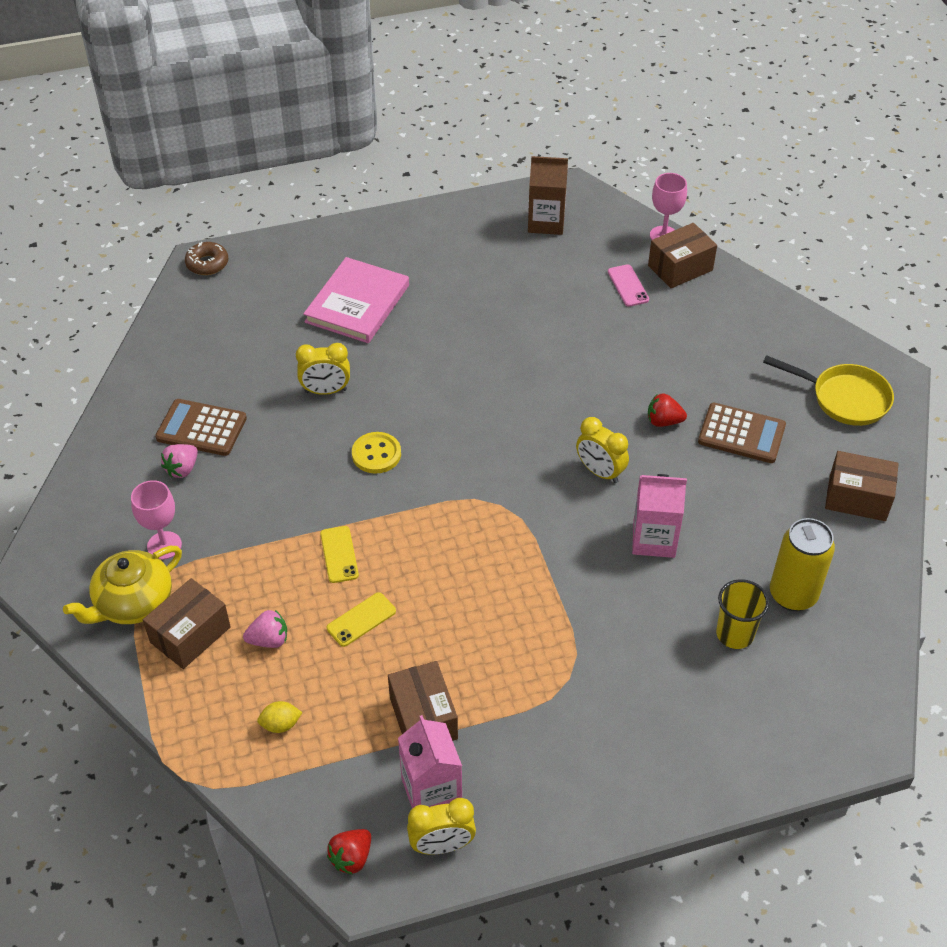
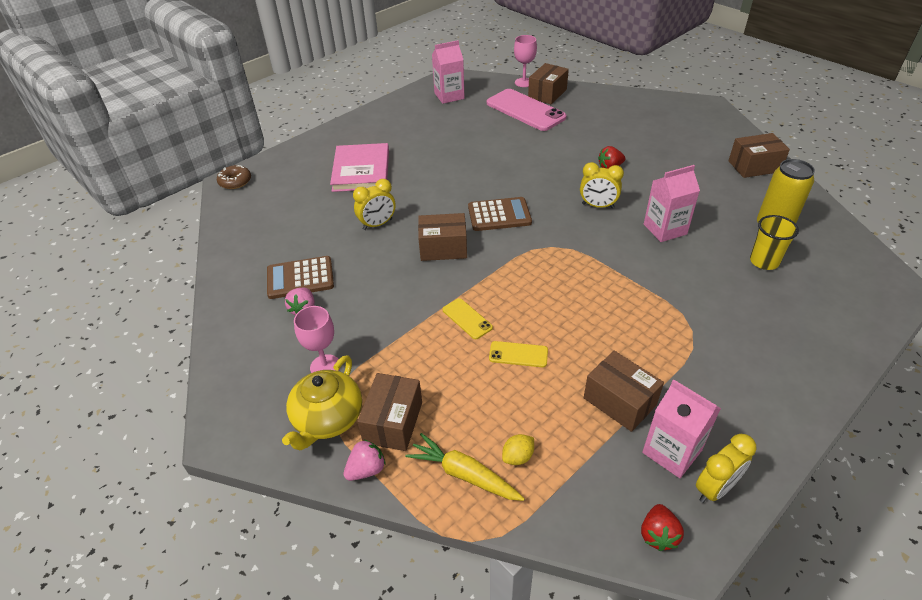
camera: 25 degrees left, 5 degrees down
(220, 717) = (464, 474): none -> yellow carrot
(269, 640) = (459, 398): pink strawberry -> pink strawberry (366, 469)
(361, 619) = (518, 354): yellow phone -> yellow phone turned 75 degrees clockwise
(376, 454) = (443, 248): yellow button -> brown box
(546, 222) = (449, 96): brown carton -> pink carton
(628, 286) = (525, 110): pink phone -> pink phone, size x2.13
(741, 434) = (660, 158): brown calculator -> brown calculator (499, 215)
(844, 398) = (696, 123): yellow pan -> none

